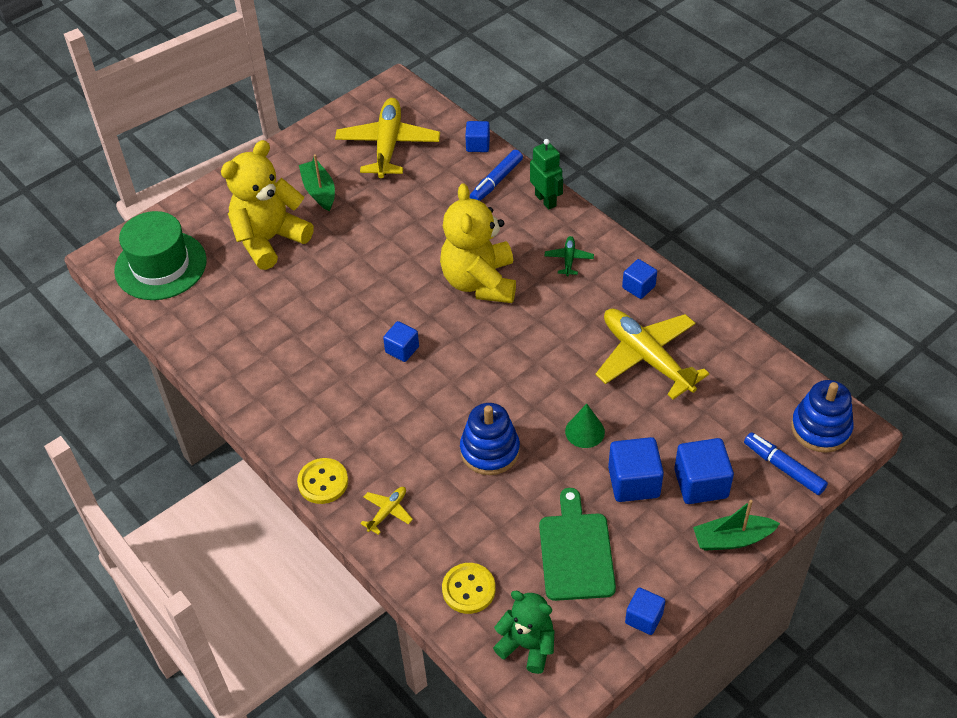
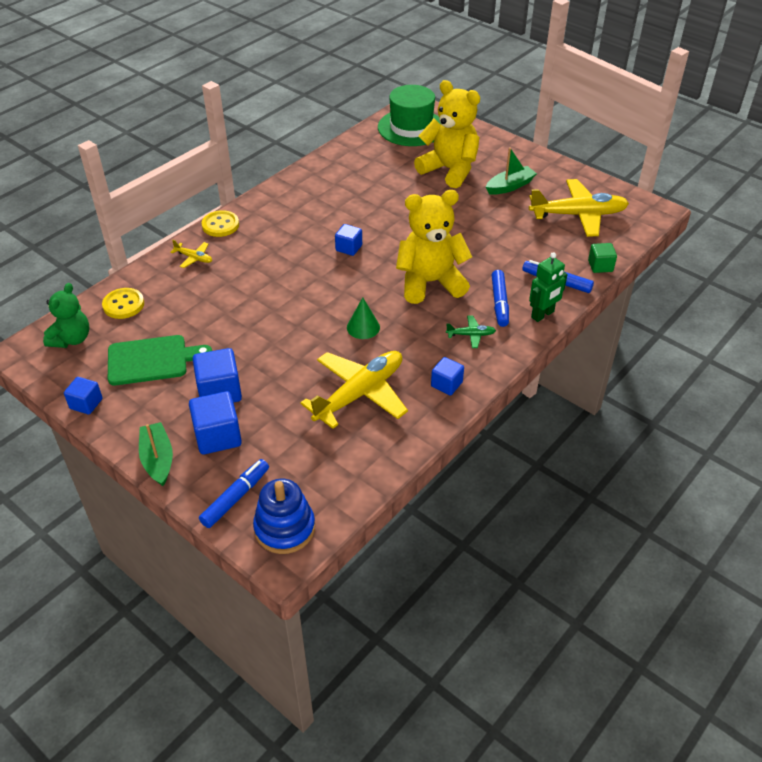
camera: 80 degrees right, 5 degrees down
(478, 145) = (600, 266): blue cube -> green cube
(490, 451) = (250, 304): blue stacking toy -> none
(522, 230) = (499, 303): none -> blue marker
(585, 431) = (272, 358): green cone -> green cone (363, 327)

